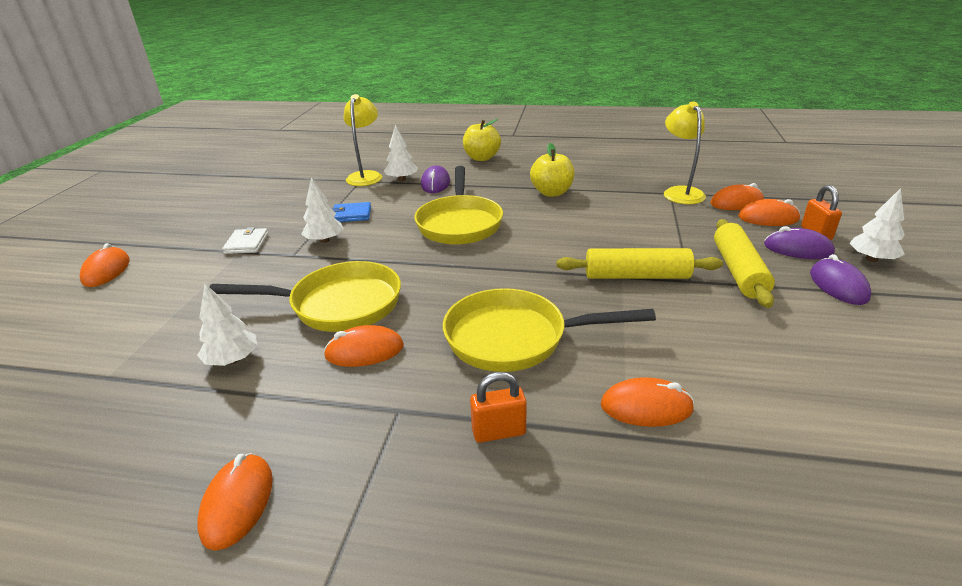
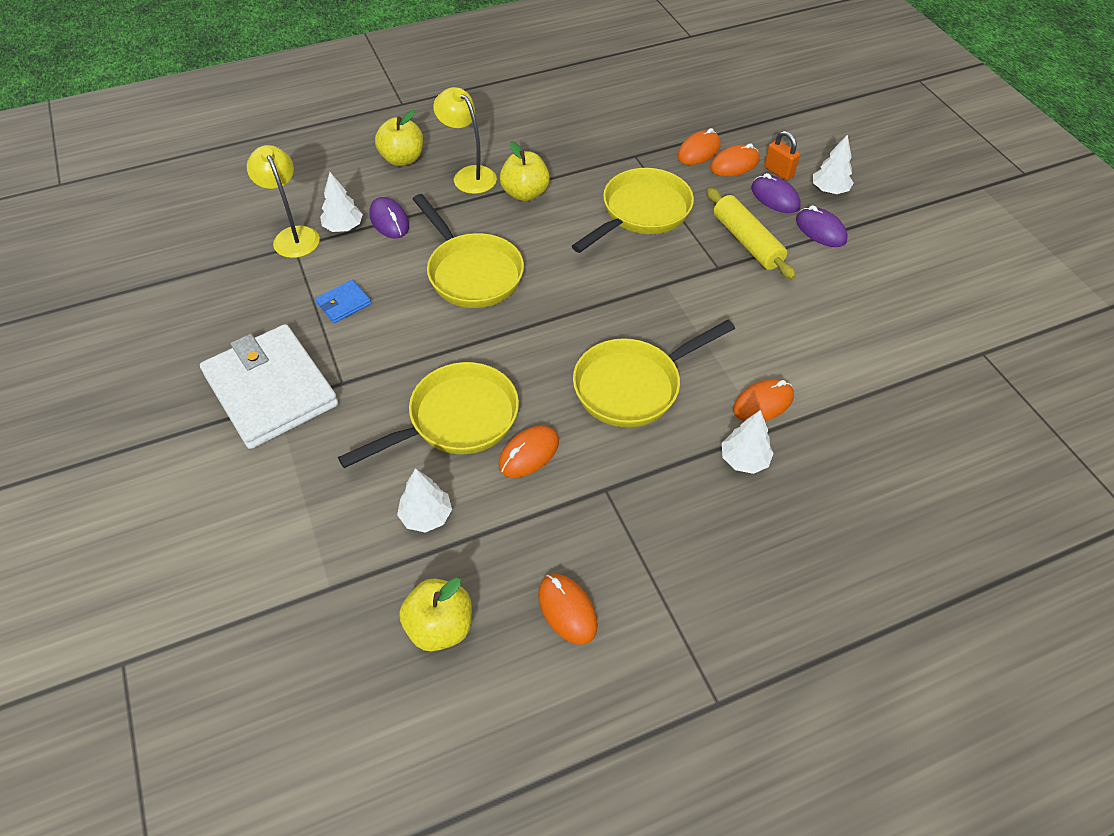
camera: 35 degrees left, 20 degrees up
(106, 271) = (151, 493): orange mouse -> none
(127, 452) = (440, 627): none -> yellow apple
(247, 243) = (271, 390): white wallet -> white wallet, size x2.44
(325, 240) = (355, 351): white tree -> white tree (744, 460)
(499, 432) = (687, 470): orange padlock -> none
(636, 276) = (676, 279): yellow rolling pin -> none
(643, 226) = (641, 213): none -> yellow pan
(680, 192) = (643, 151): yellow lamp -> yellow lamp (469, 175)
(797, 249) = (775, 197): purple mouse -> purple mouse turned 60 degrees clockwise

